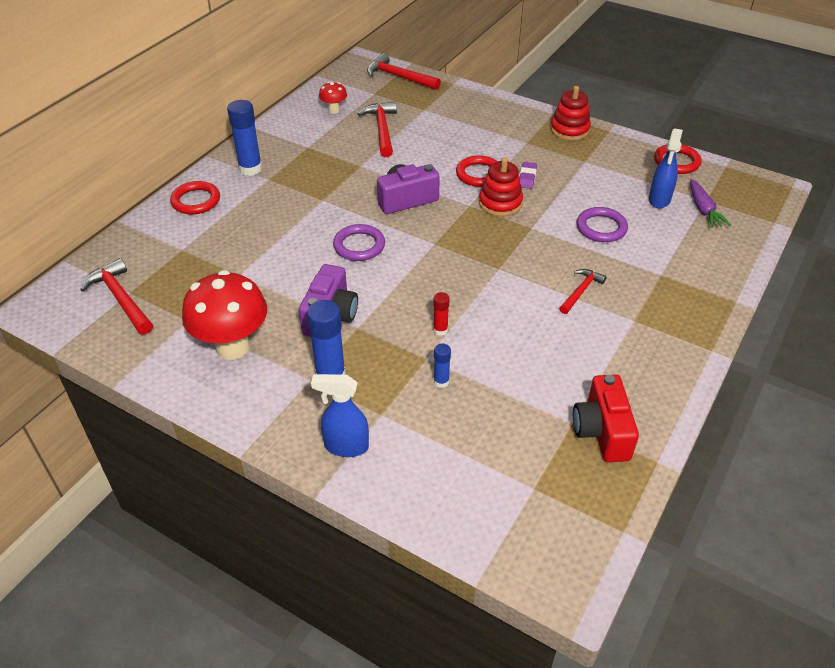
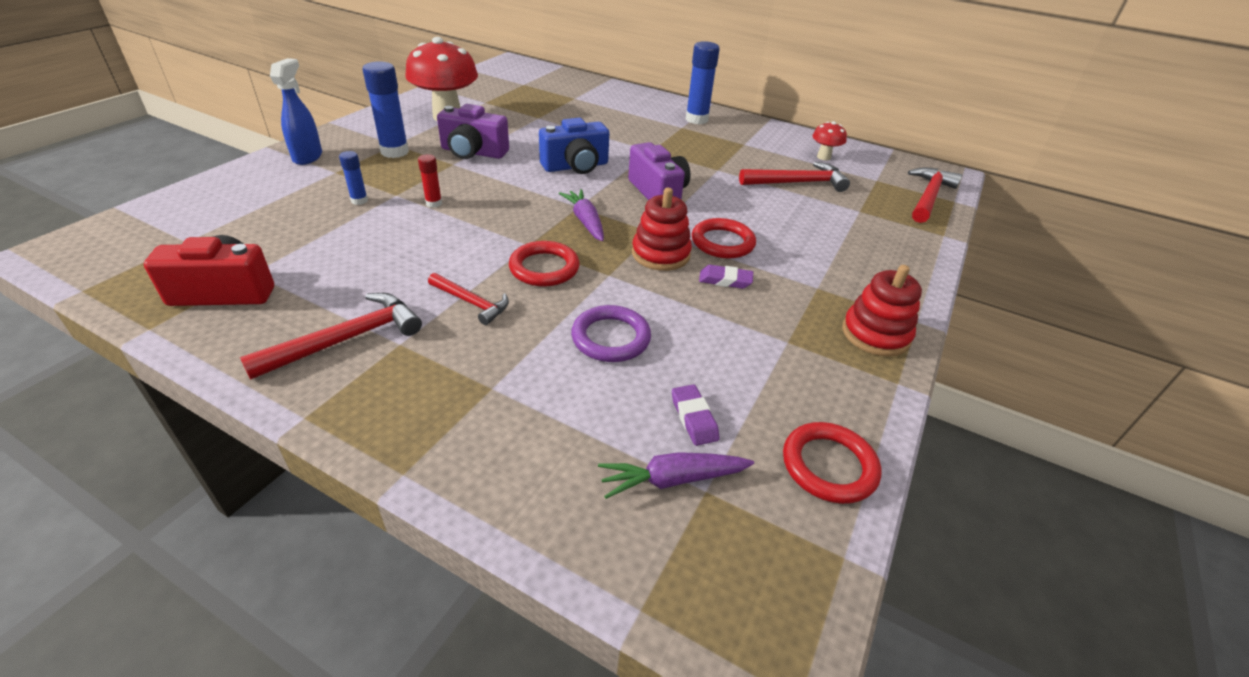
camera: 85 degrees right, 5 degrees down
(121, 298) = (516, 82): red hammer -> red hammer (347, 339)
(196, 201) = (642, 101): red ring -> red ring (544, 268)
(359, 246) = (576, 166): purple ring -> blue camera
(459, 239) = (585, 221): none -> purple carrot
(659, 200) = (694, 418): blue spray bottle -> purple eraser

